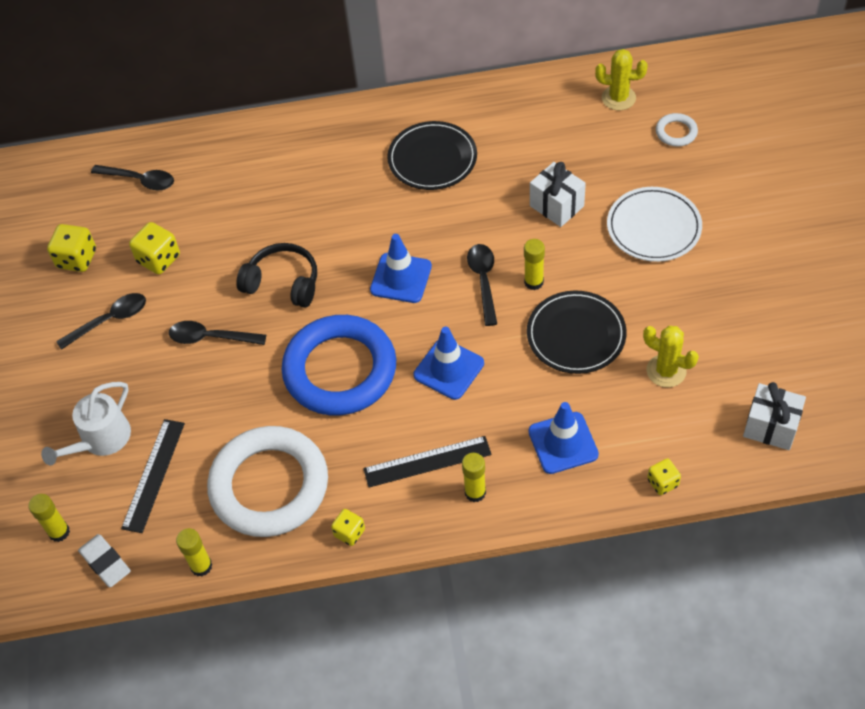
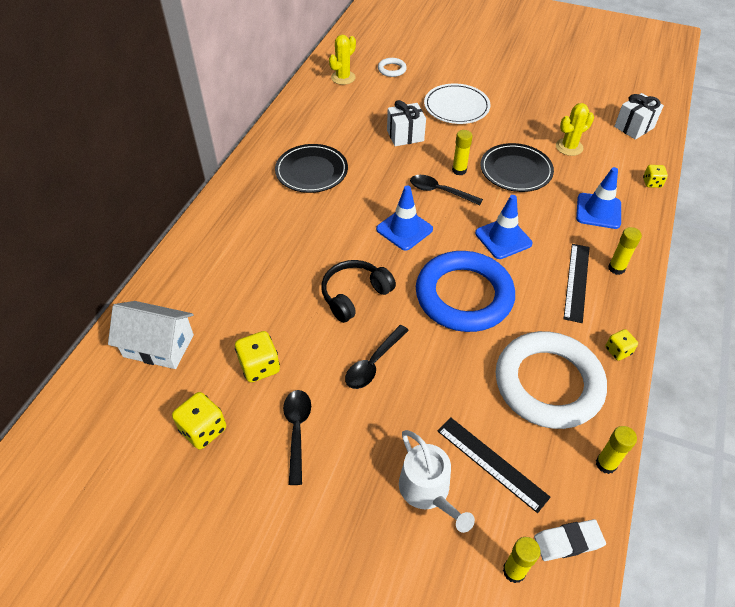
camera: 65 degrees left, 5 degrees down
(139, 180) = (158, 346): black spoon -> white house

